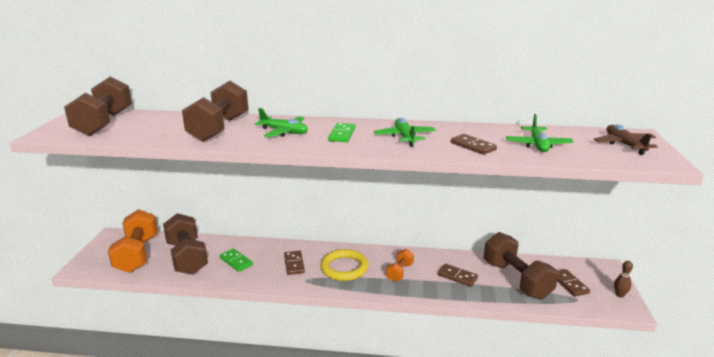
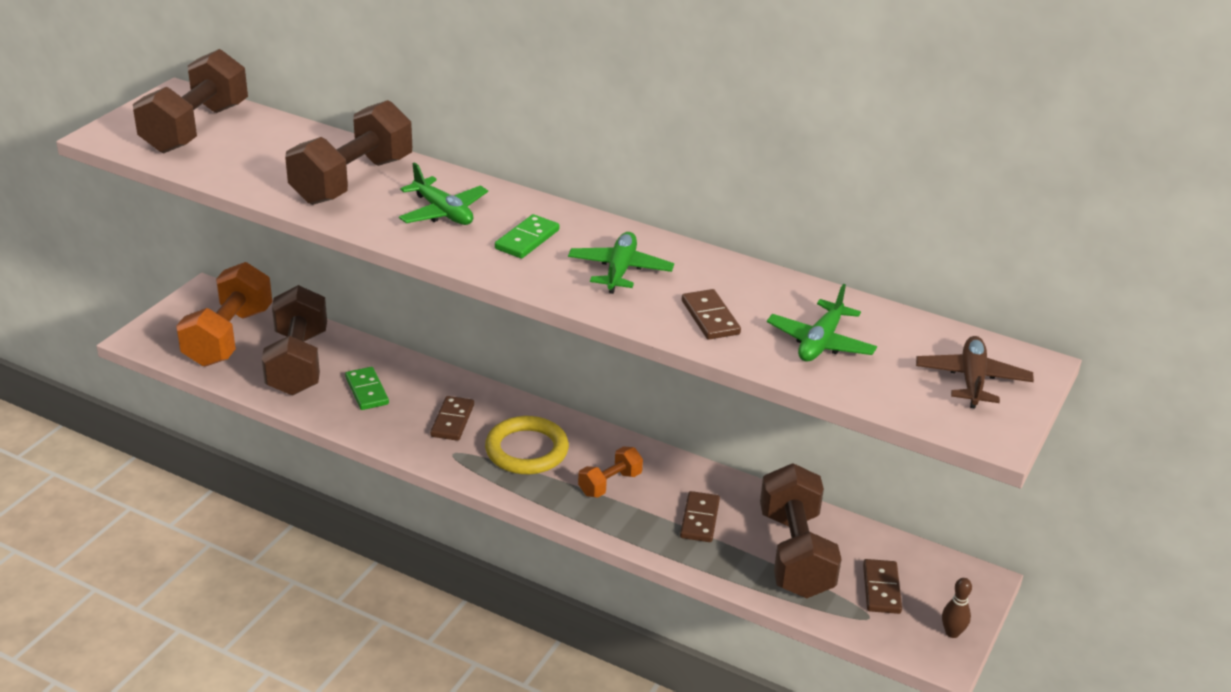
camera: 20 degrees right, 10 degrees up
(457, 277) = (699, 519): brown domino -> brown domino turned 45 degrees clockwise

